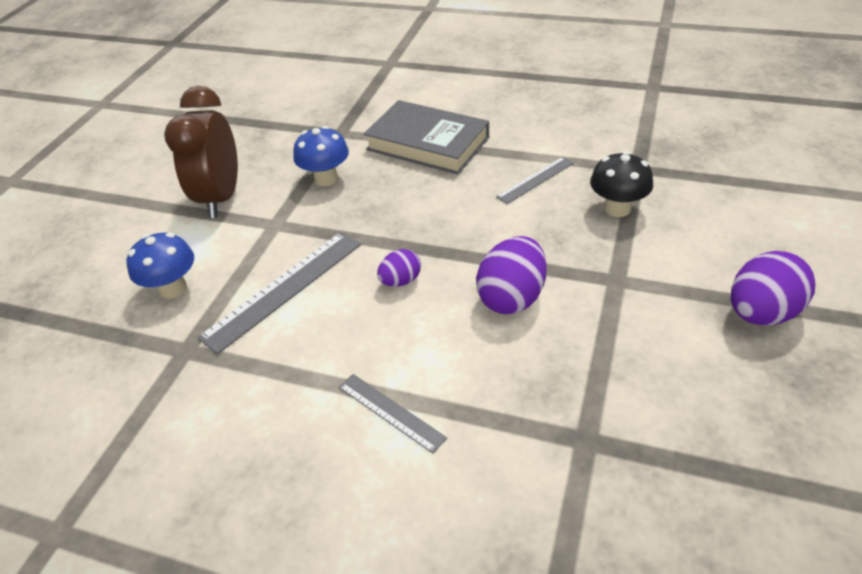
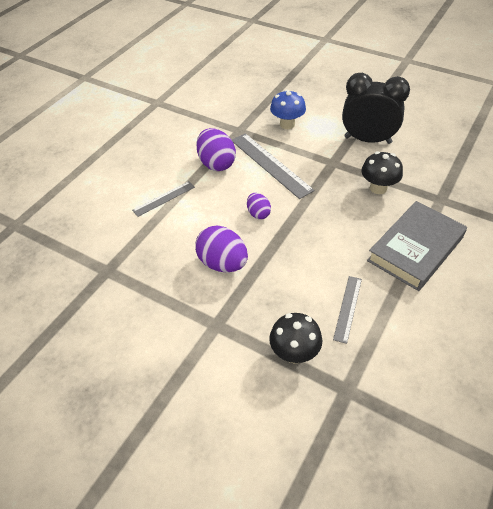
camera: 100 degrees right, 5 degrees up
(221, 198) = (367, 140): brown clock -> black clock
(326, 179) = (378, 188): blue mushroom -> black mushroom
(535, 180) = (347, 308): grey ruler -> grey ruler turned 45 degrees clockwise
(761, 313) = (148, 402): purple egg -> purple egg (216, 163)

